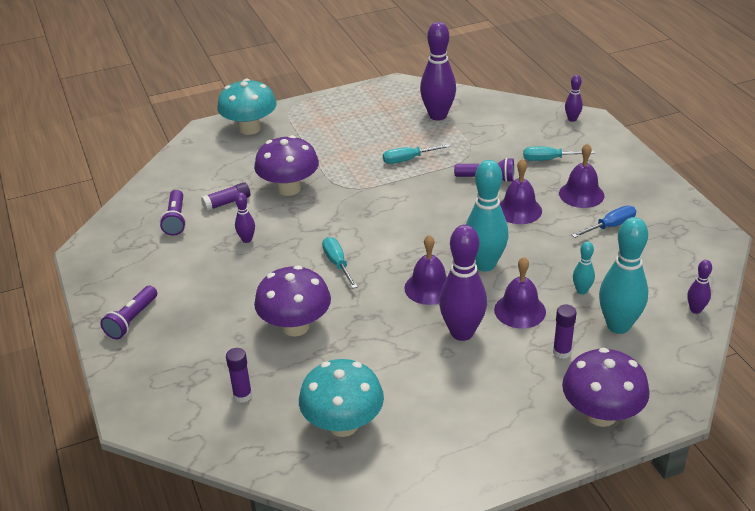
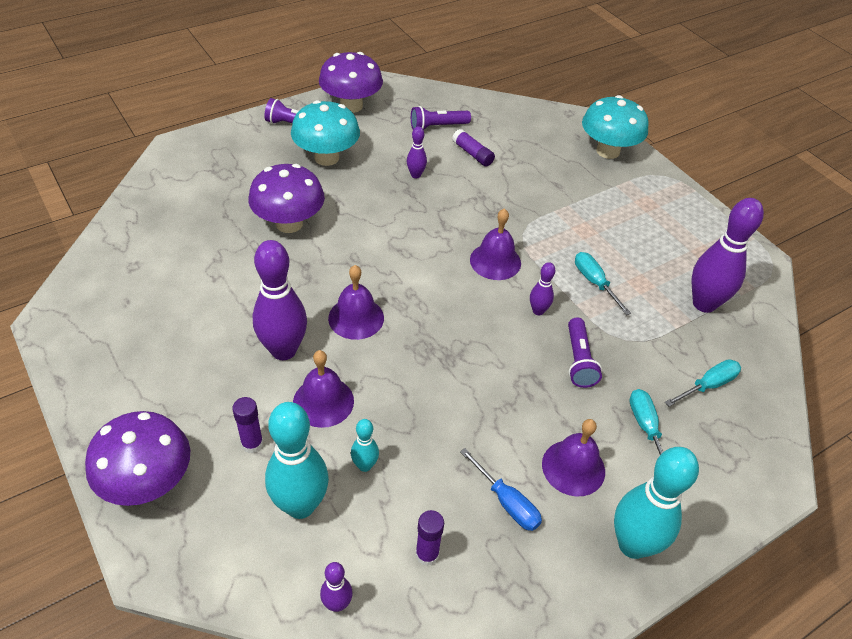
camera: 75 degrees right, 10 degrees up
(242, 395) = (198, 202): purple glue stick -> purple glue stick (427, 554)
(289, 188) = (507, 193): purple mushroom -> purple mushroom (351, 106)
(337, 264) = (387, 242): turquoise screwdriver -> turquoise screwdriver (708, 385)
(343, 425) = (156, 270): turquoise mushroom -> turquoise mushroom (326, 158)
(485, 264) = (403, 365): turquoise bowling pin -> turquoise bowling pin (632, 544)
(519, 210) = (519, 396): purple bell -> purple bell (495, 261)
(572, 119) = (764, 457): purple bowling pin -> purple bowling pin (538, 311)

